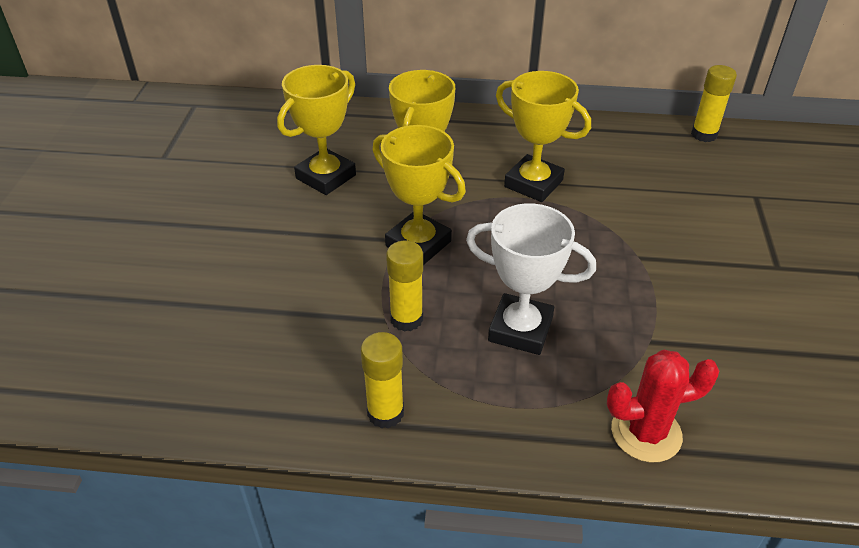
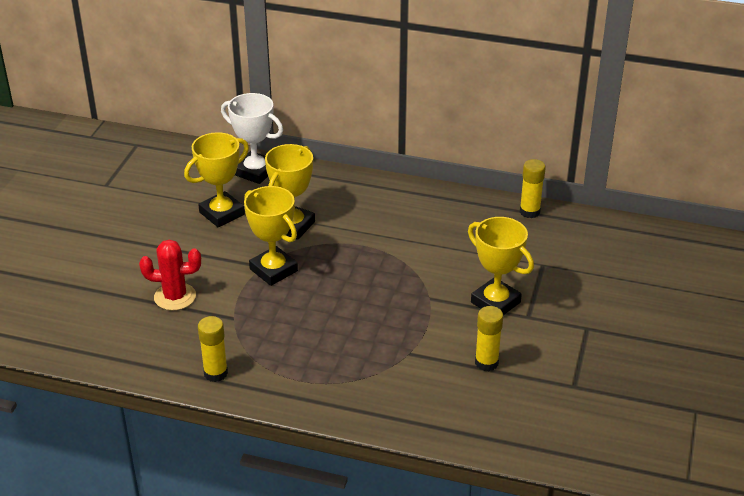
camera: 10 degrees right, 5 degrees down
(406, 319) = (248, 319): yellow glue stick -> yellow glue stick (486, 362)
(520, 329) = (323, 335): white trophy -> white trophy (255, 171)
(533, 183) = (376, 236): yellow trophy -> yellow trophy (495, 302)
(646, 433) = (378, 405): red cactus -> red cactus (175, 297)

